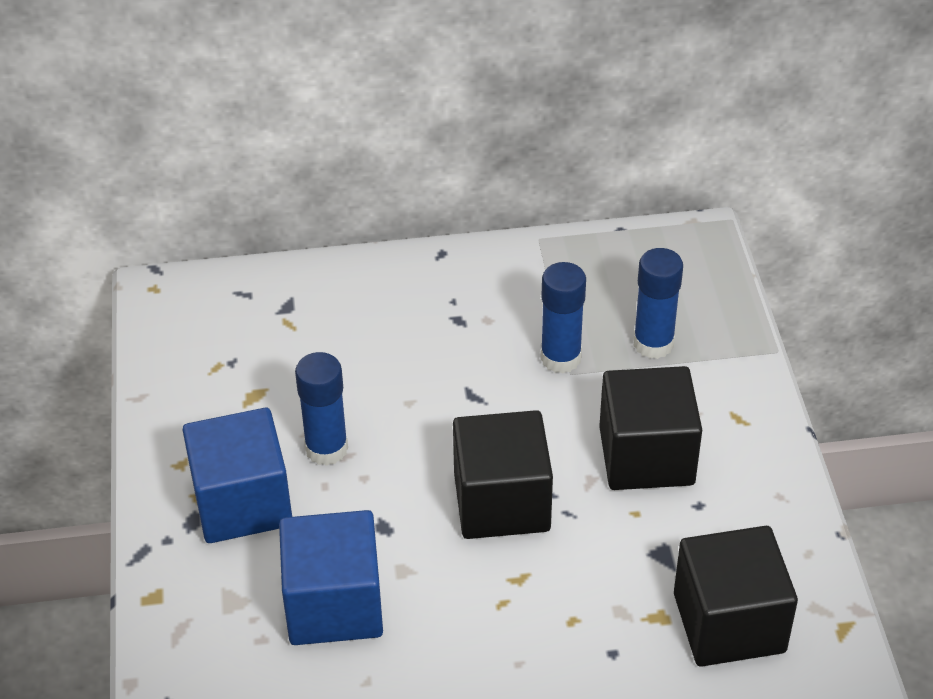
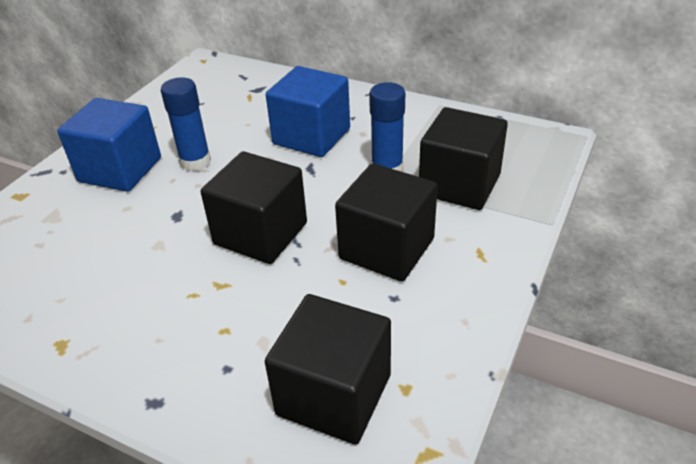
camera: 35 degrees right, 5 degrees down
(334, 604) = (98, 245): blue cube -> blue cube (311, 136)
(653, 344) = (459, 184): blue glue stick -> black cube

